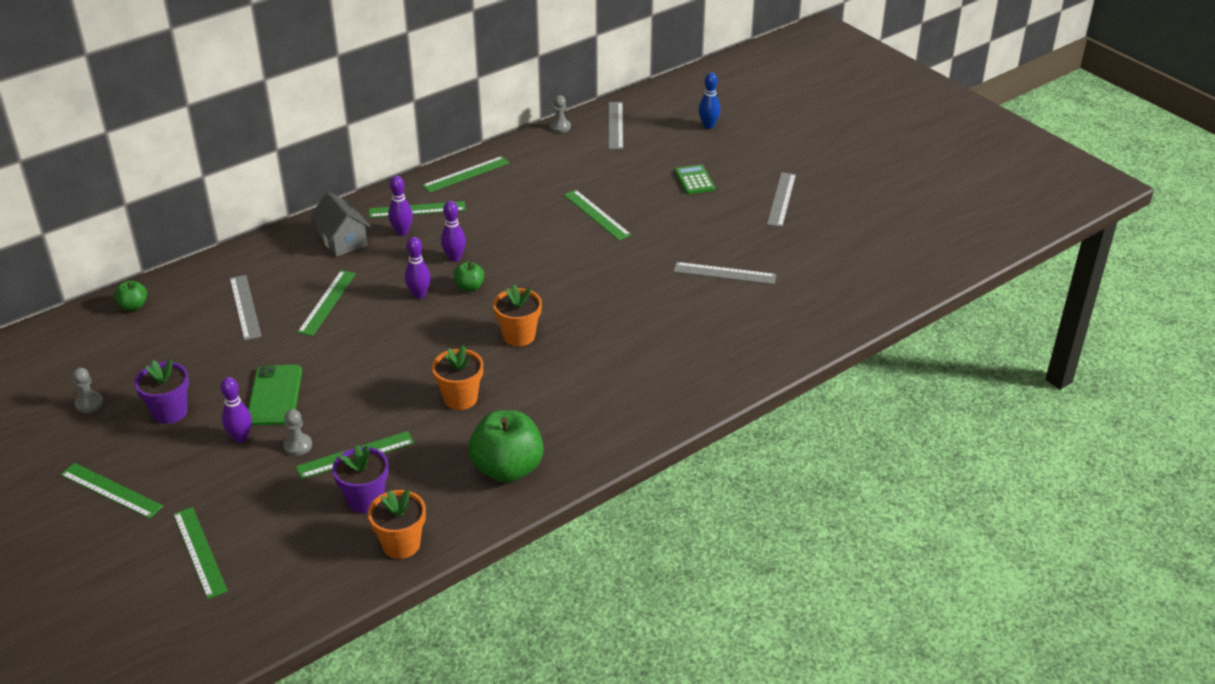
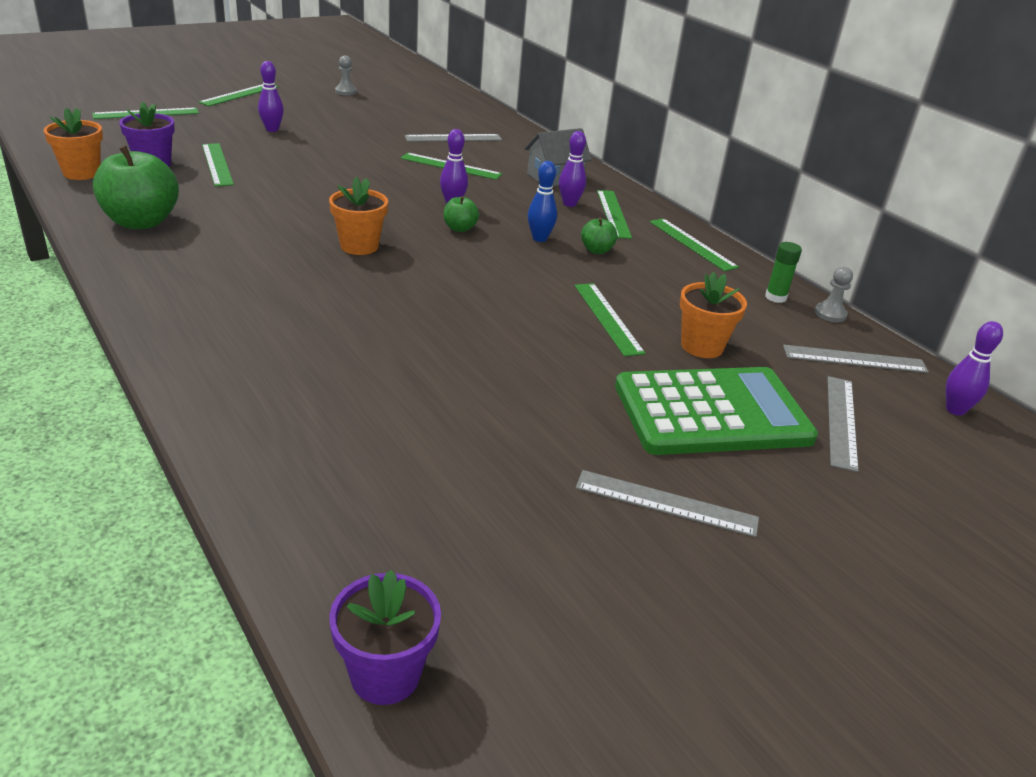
camera: 90 degrees right, 5 degrees down
(133, 306) = (466, 106): green apple -> green apple (596, 250)
(170, 412) = (320, 111): purple flower pot -> purple flower pot (385, 675)
(274, 395) = (320, 142): green phone -> none
(298, 445) = (246, 146): grey pawn -> none
(454, 258) = (517, 225): purple bowling pin -> purple bowling pin (955, 410)
(460, 398) = (268, 210): orange flower pot -> orange flower pot (702, 346)
(543, 145) = (775, 297): none -> green glue stick
(596, 215) = (607, 318): green ruler -> green ruler turned 75 degrees counterclockwise
(694, 180) = (712, 413): green calculator -> green calculator, size x2.34
(708, 126) = (896, 452): blue bowling pin -> blue bowling pin (539, 238)
(724, 273) = (449, 405): grey ruler -> grey ruler (841, 421)

